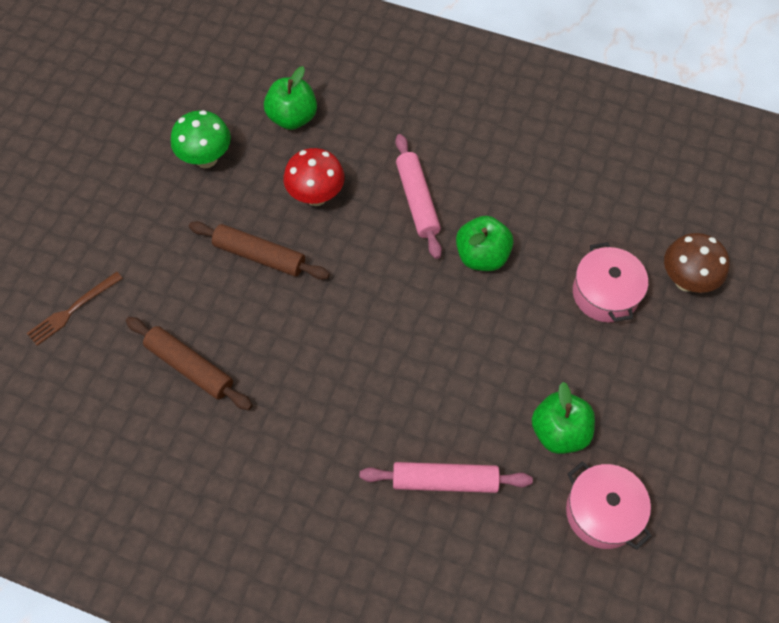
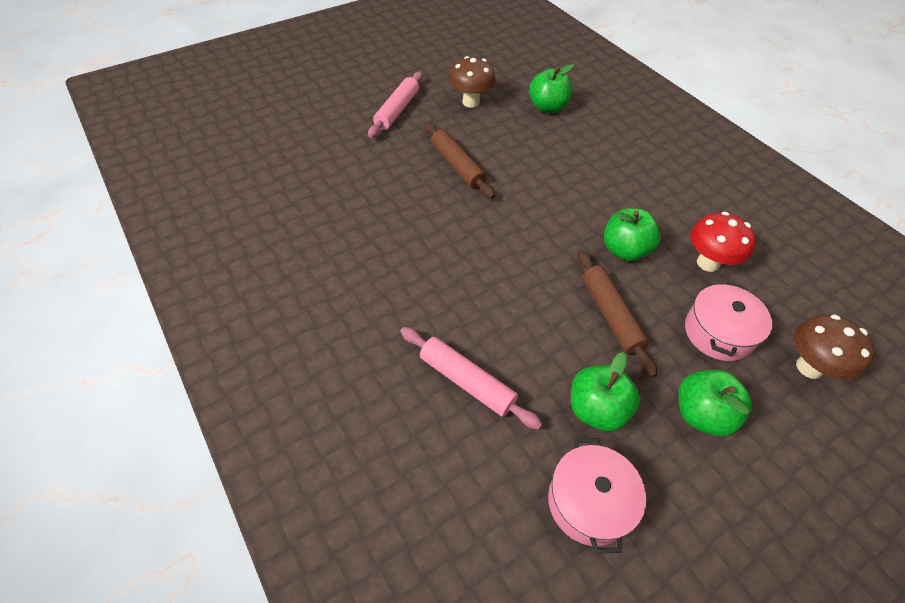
camera: 35 degrees right, 10 degrees down
(72, 310) = (316, 134): brown fork -> none
(190, 367) = (353, 200): brown rolling pin -> brown rolling pin (610, 315)
(206, 159) = (471, 102): green mushroom -> brown mushroom
(316, 196) = (526, 154): red mushroom -> red mushroom (708, 263)
(417, 201) = (599, 192): pink rolling pin -> pink rolling pin (397, 111)
(635, 380) = (701, 414): none -> green apple

